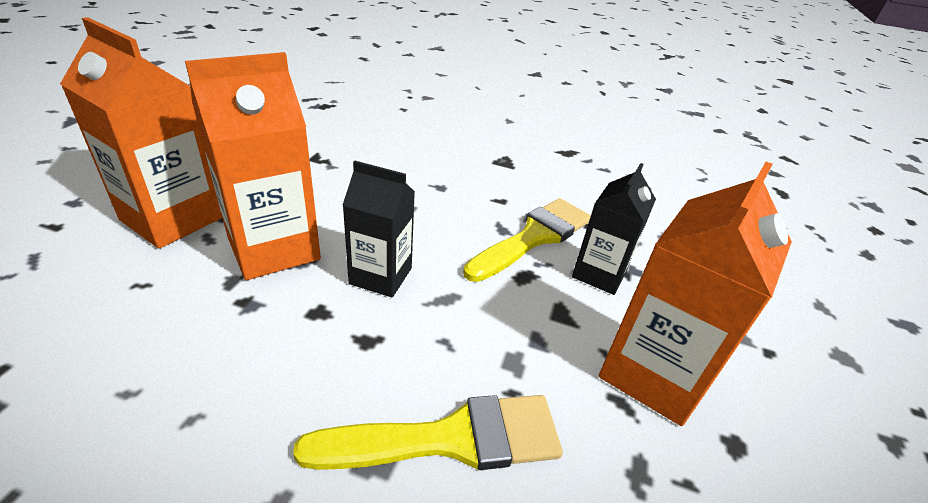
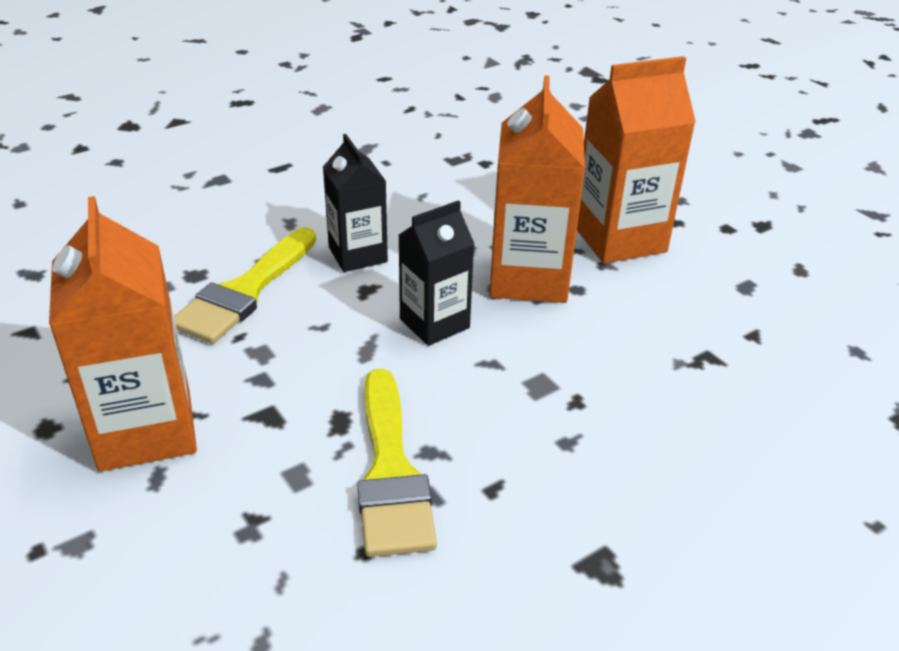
camera: 130 degrees right, 0 degrees up
(599, 274) = (279, 489): black carton -> black carton (358, 255)

